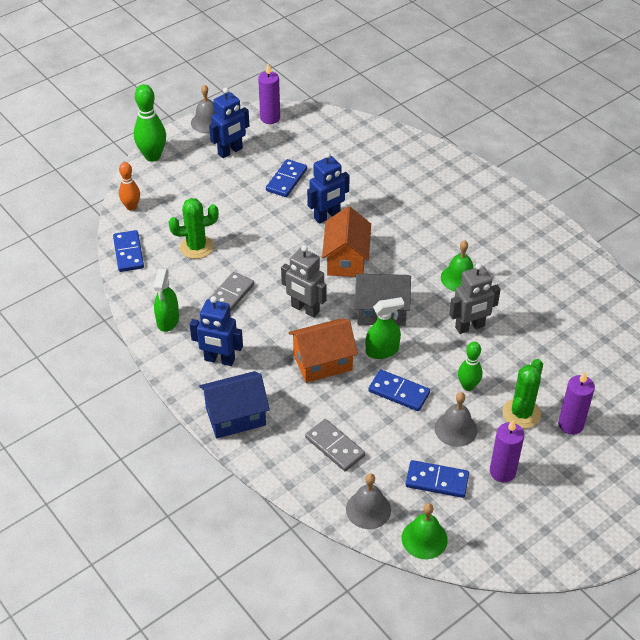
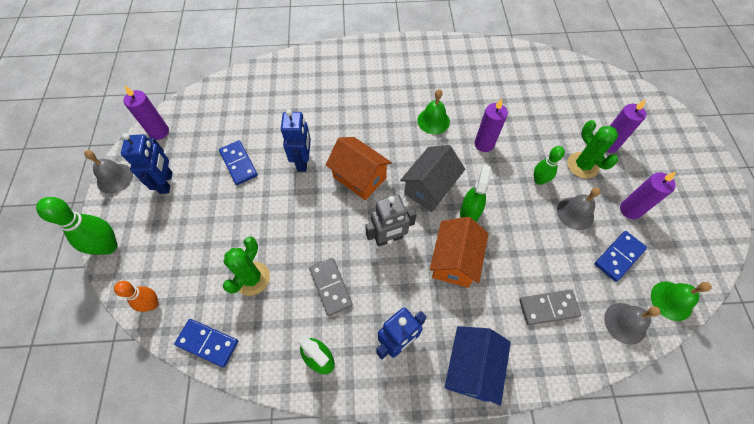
camera: 55 degrees left, 15 degrees up
(399, 392) = (518, 227): blue domino -> none
(470, 327) = (484, 144): grey robot -> purple candle

